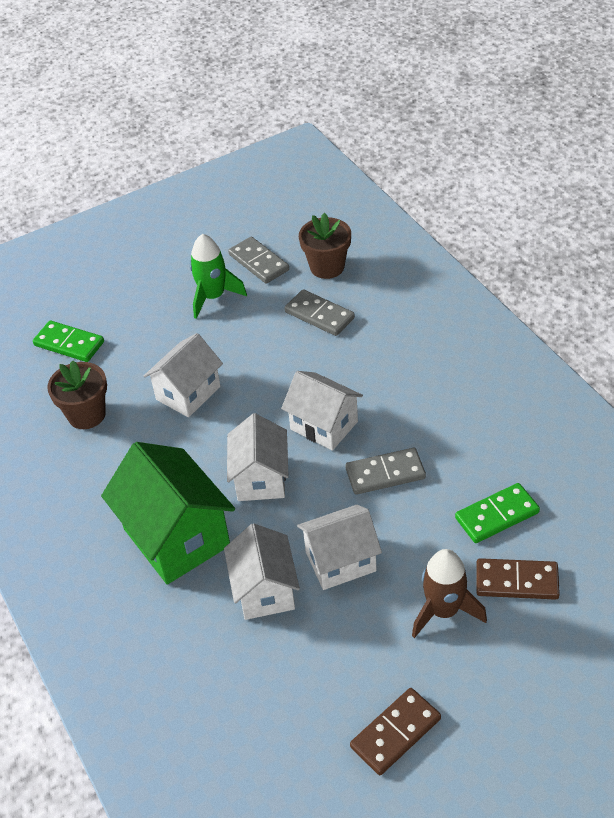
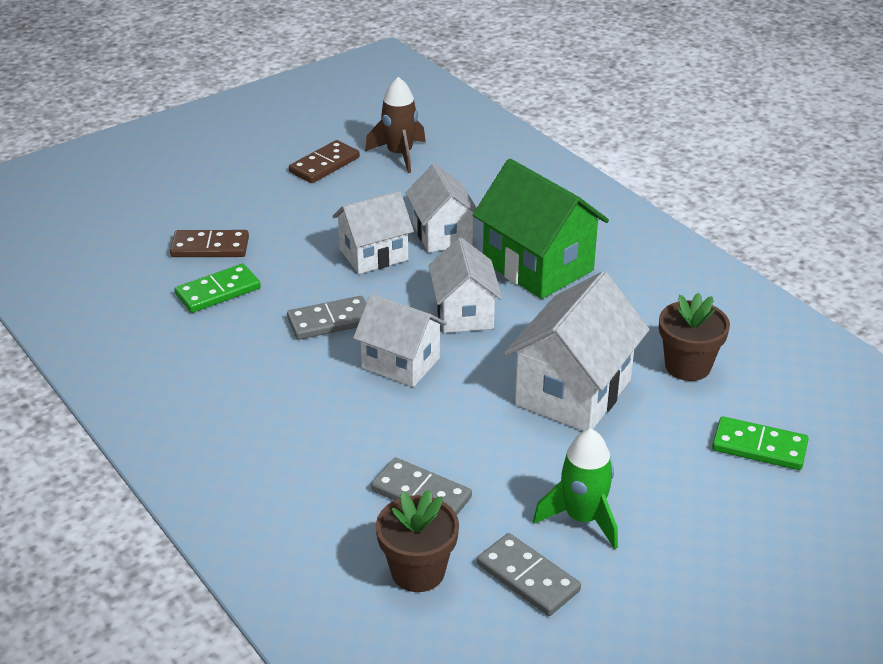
camera: 170 degrees right, 10 degrees down
(188, 393) = (573, 392): white house -> white house, size x1.54
(444, 611) = (279, 227): brown rocket -> brown rocket (399, 154)

